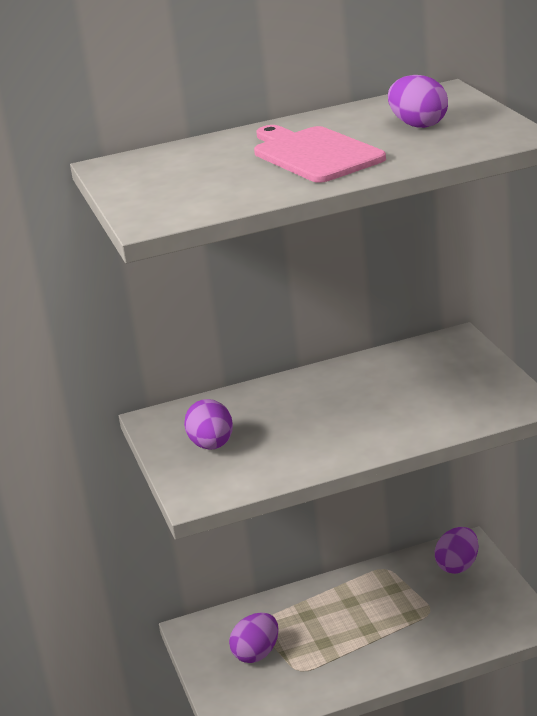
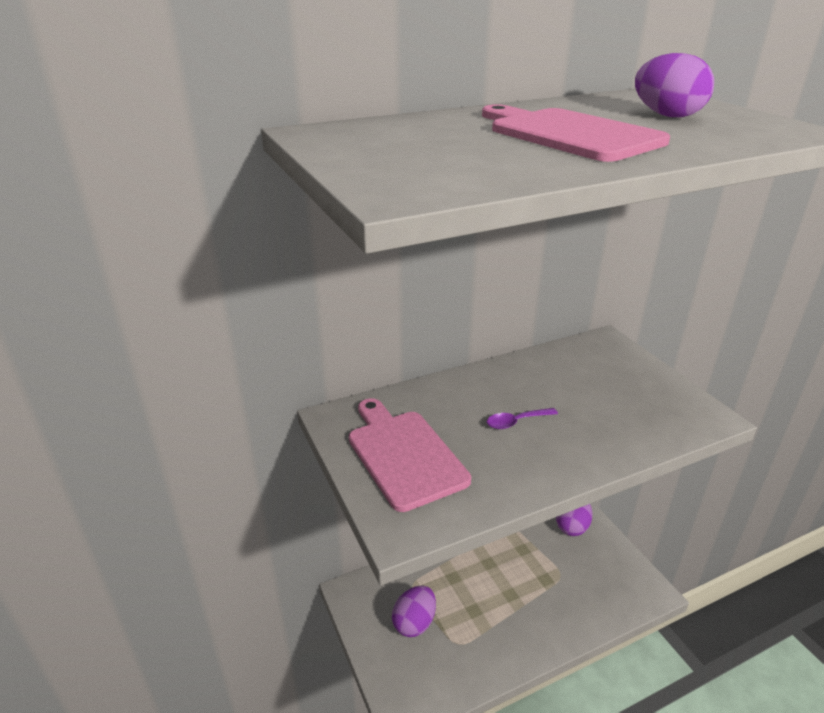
camera: 10 degrees left, 5 degrees up
(212, 445) = (404, 454): purple egg -> pink cutting board
(327, 416) = (516, 422): none -> purple spoon

